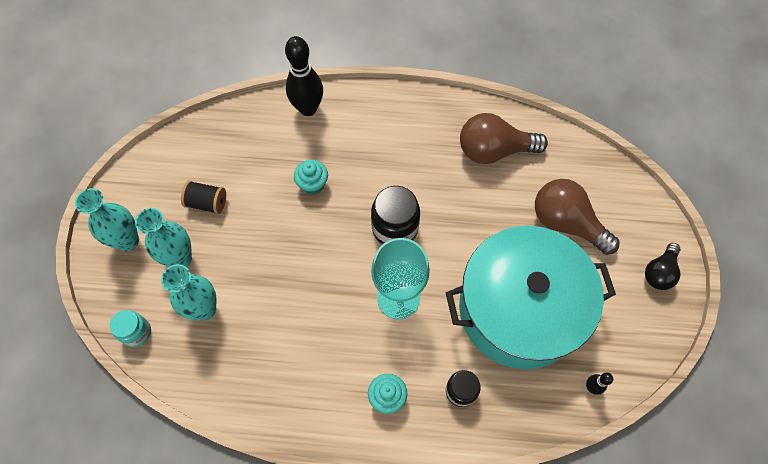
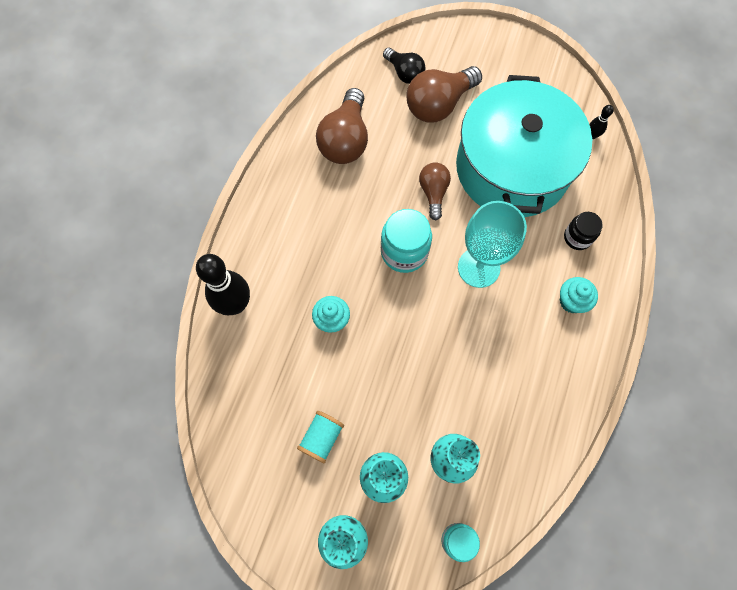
camera: 75 degrees left, 5 degrees up
(207, 203) = (321, 438): black spool -> turquoise spool
(395, 228) = (404, 252): black jar -> turquoise jar
(465, 240) = (433, 193): none -> brown light bulb
(659, 272) = (502, 51): black light bulb -> black light bulb (404, 73)

